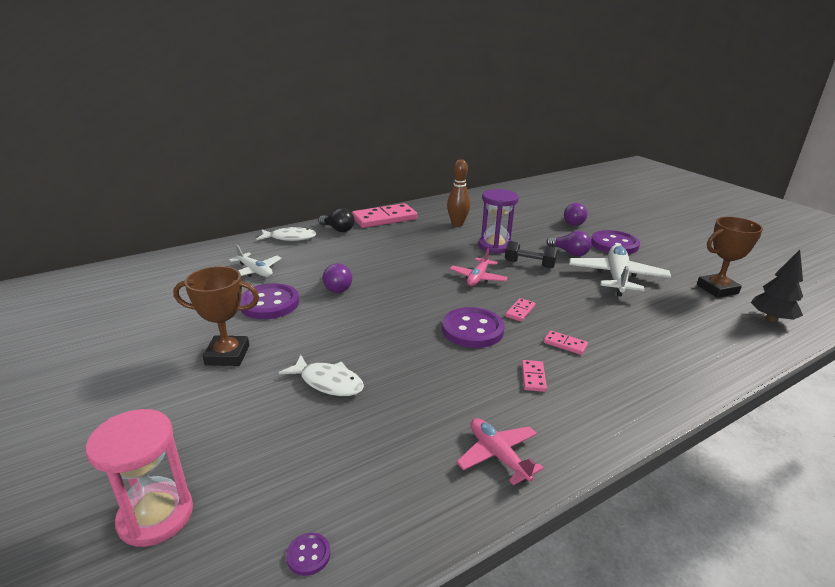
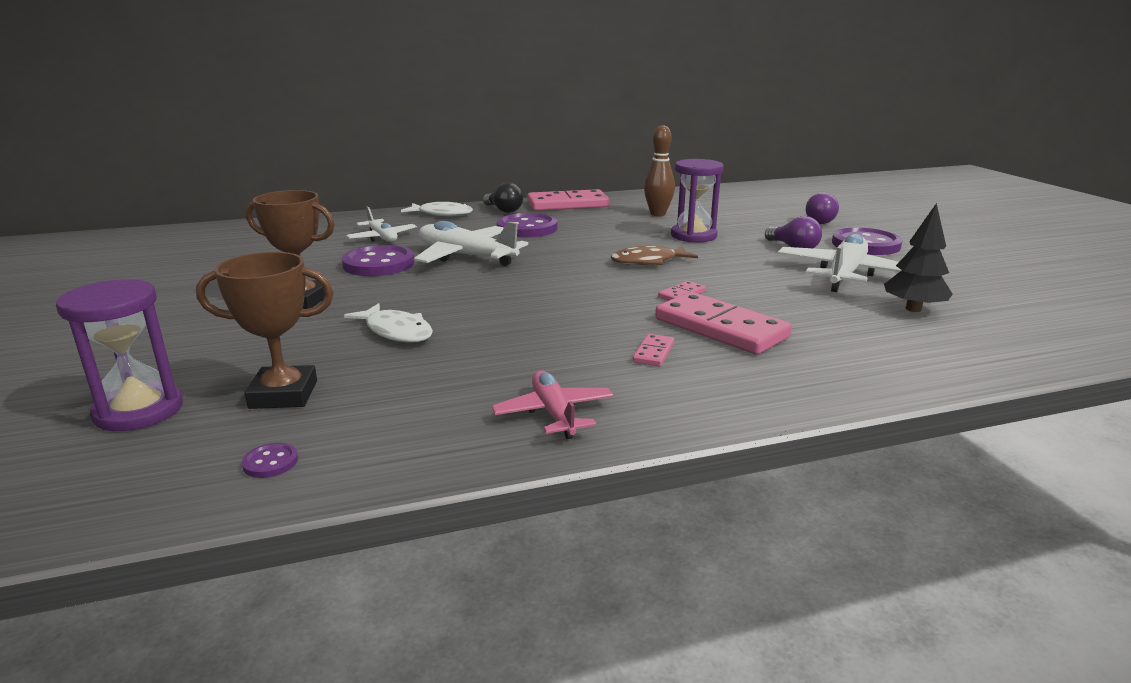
camera: 15 degrees right, 5 degrees down
(156, 516) = (139, 411): pink hourglass -> purple hourglass
(337, 287) = (466, 256): purple light bulb -> white plane
(472, 330) = (606, 305): purple button -> purple button (527, 228)
(478, 278) = (648, 262): pink plane -> brown fish
(529, 264) = (727, 254): black dumbbell -> none
(565, 344) = (721, 328): pink domino -> pink domino, size x2.28
(717, 289) = (993, 297): brown trophy -> brown trophy (283, 394)
(771, 319) = (1059, 332): black tree -> black tree (913, 309)

